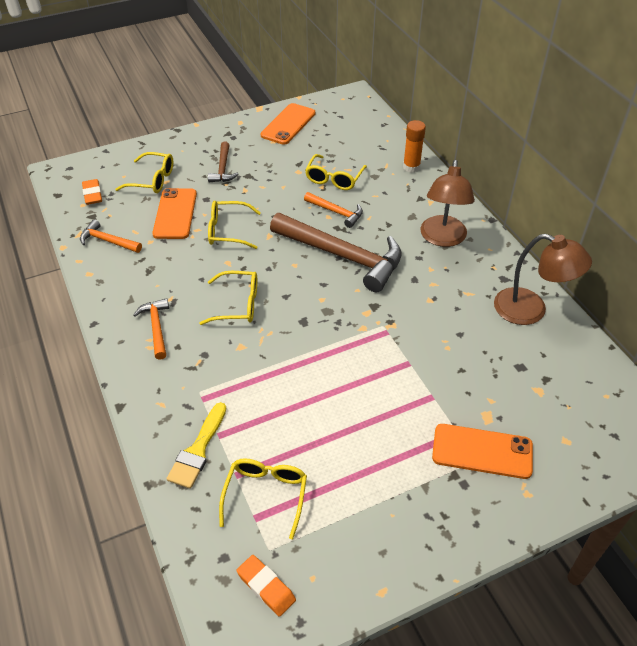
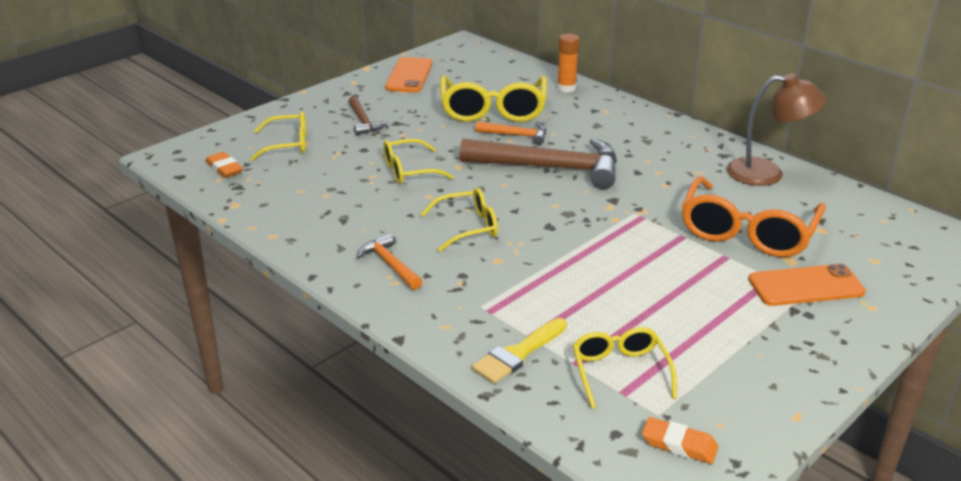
camera: 20 degrees left, 15 degrees down
(108, 241) = (274, 204): orange hammer -> none
(175, 214) = (337, 167): orange phone -> none
(198, 450) = (517, 354): yellow brush -> yellow brush turned 45 degrees clockwise
(334, 179) = (493, 110): yellow glasses -> yellow glasses, size x1.70
(442, 238) = (640, 136): brown lamp -> none
(468, 374) = (747, 232): none -> orange glasses

